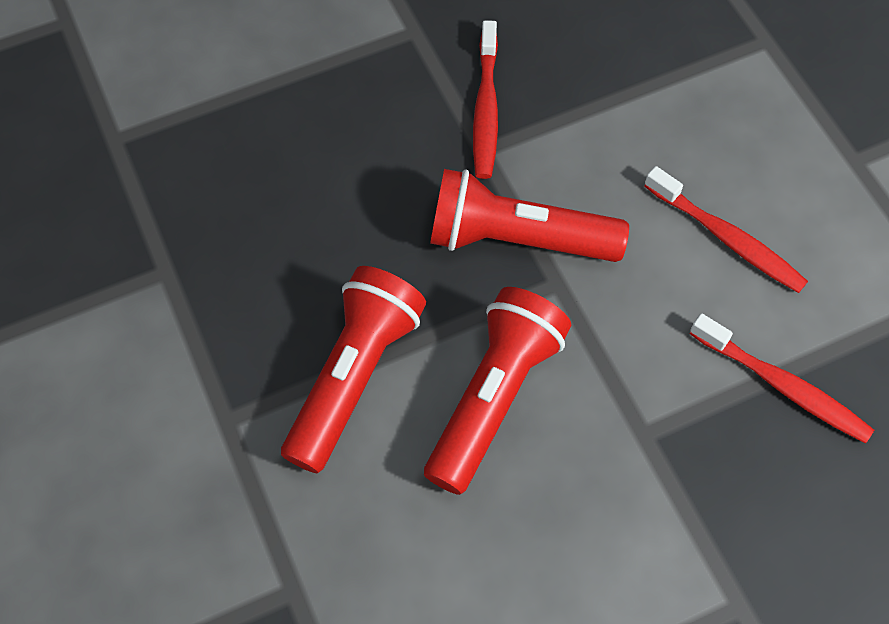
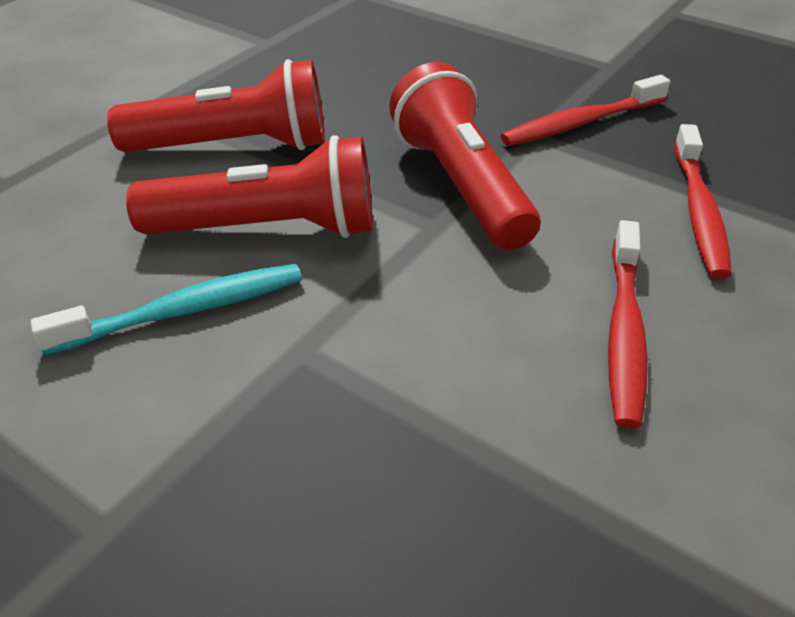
camera: 60 degrees right, 20 degrees down
(561, 492) = (185, 311): none -> turquoise toothbrush
(783, 386) = (464, 461): red toothbrush -> red toothbrush (698, 211)

